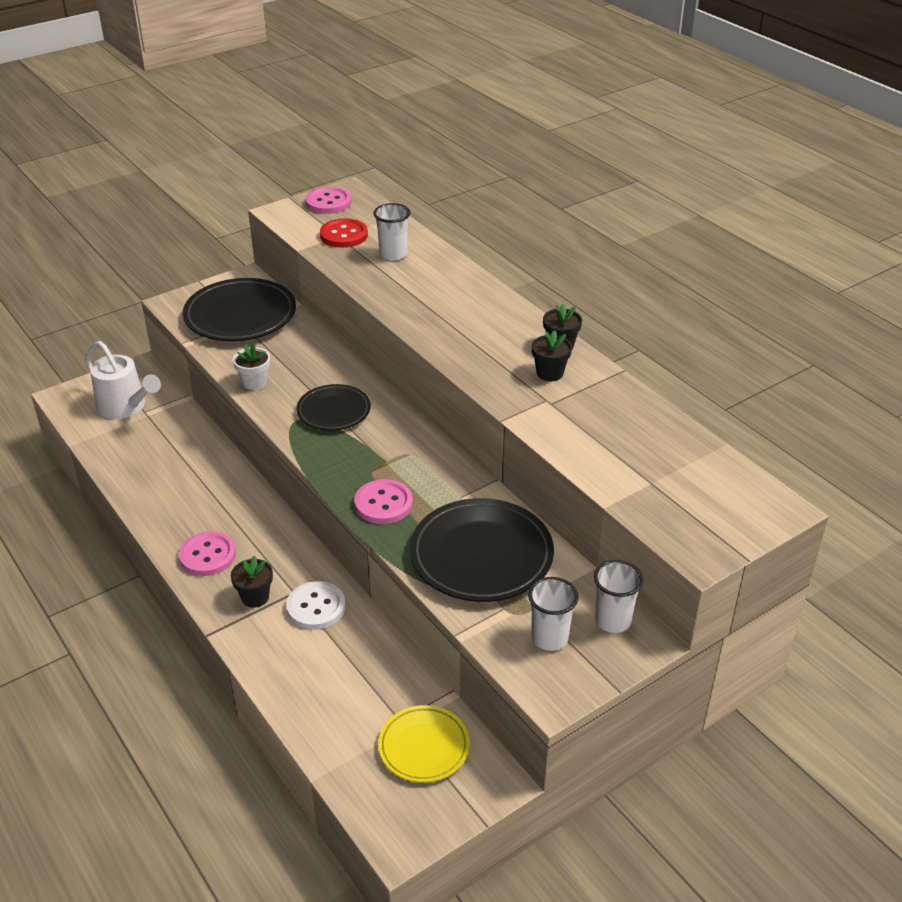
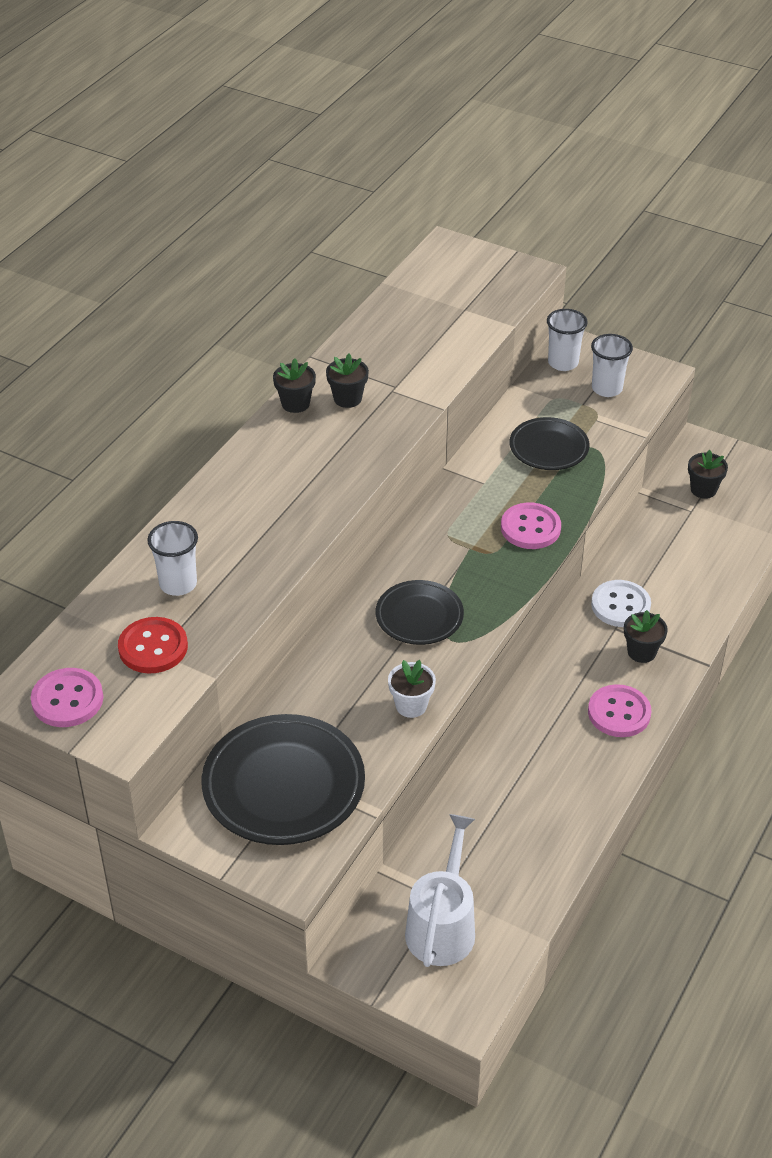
camera: 115 degrees left, 5 degrees up
(424, 747) = (703, 489): yellow plate -> black flower pot
(481, 556) = (549, 448): black plate -> black plate, size x0.59

